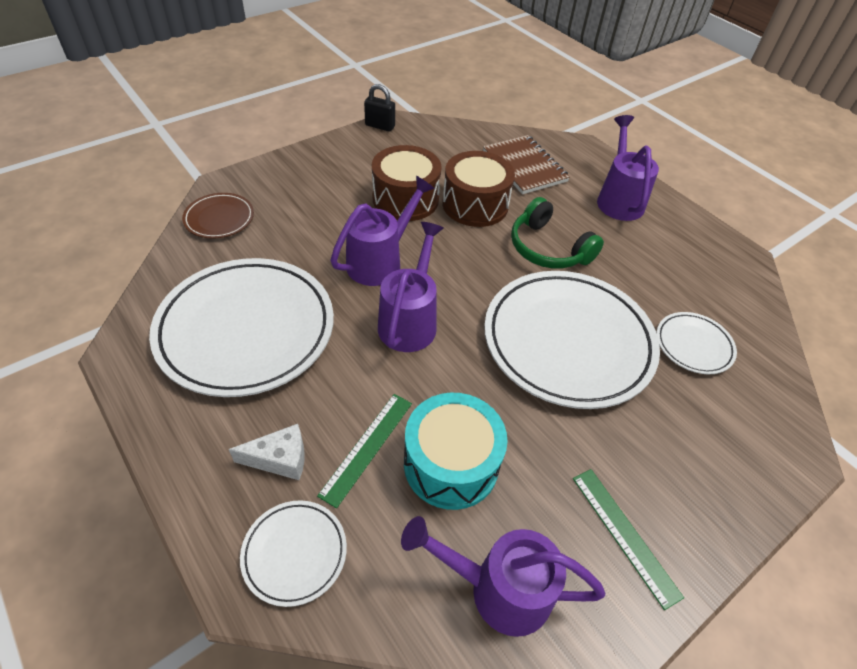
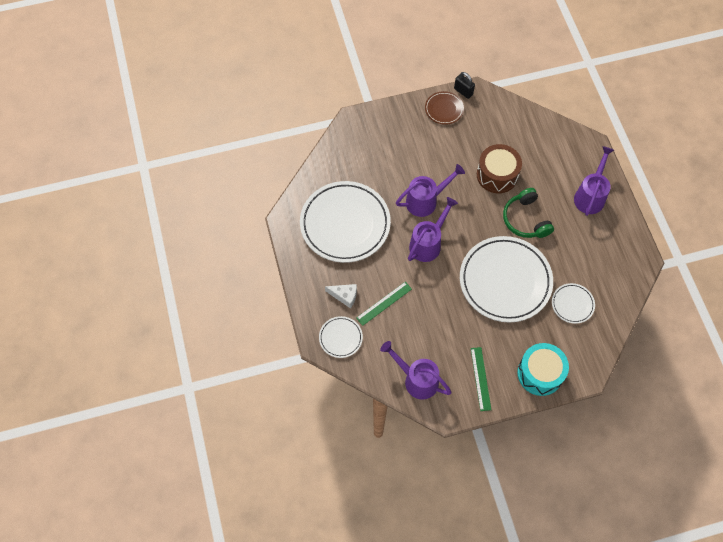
camera: 25 degrees right, 15 degrees up
(219, 219) = (346, 145): brown plate -> brown plate (444, 109)
(405, 199) = (456, 159): brown drum -> none
(451, 464) = (418, 323): turquoise drum -> turquoise drum (540, 373)
(524, 166) = (543, 152): brown notebook -> none

